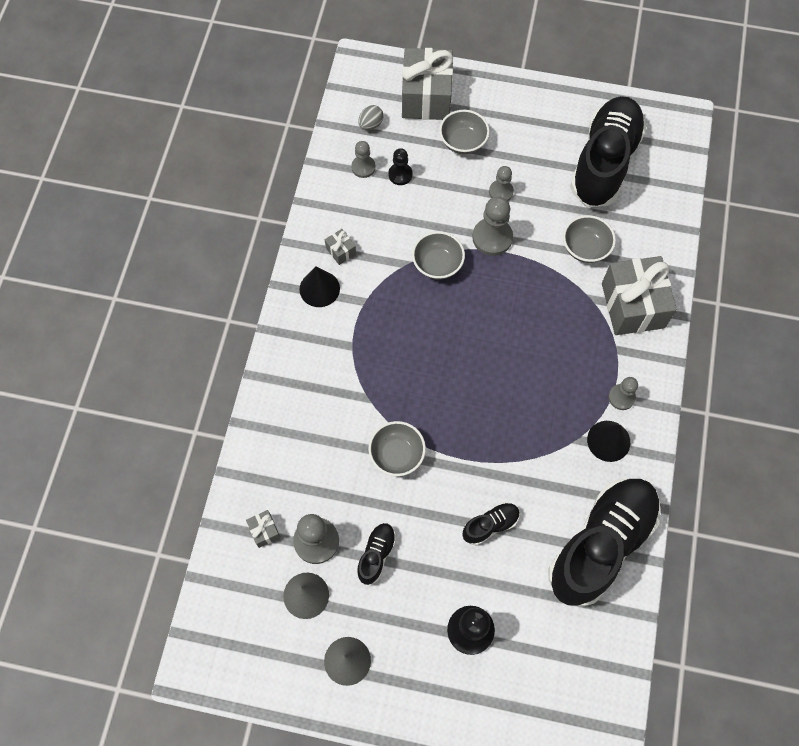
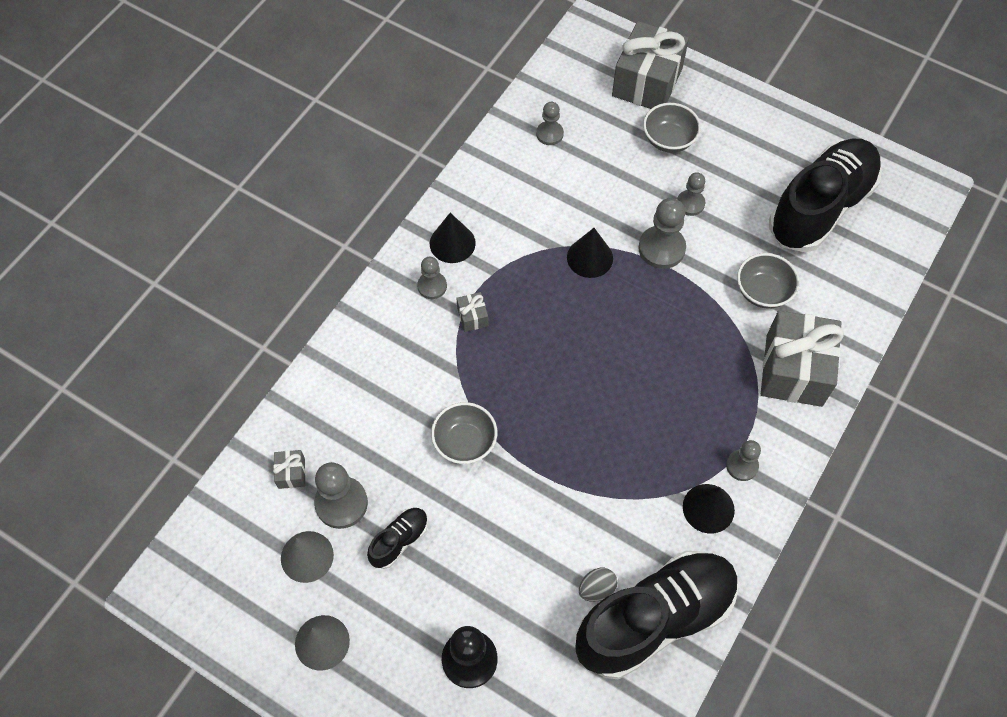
camera: 20 degrees right, 5 degrees down
(317, 331) = (432, 286): none -> grey pawn
(341, 251) = (490, 212): grey gift -> grey gift (472, 317)
(371, 124) = (575, 93): grey egg -> grey egg (596, 589)
(400, 174) = (586, 153): black pawn -> none
(437, 264) = (590, 257): grey bowl -> black cone
(490, 525) = (537, 553): black shoe -> none

